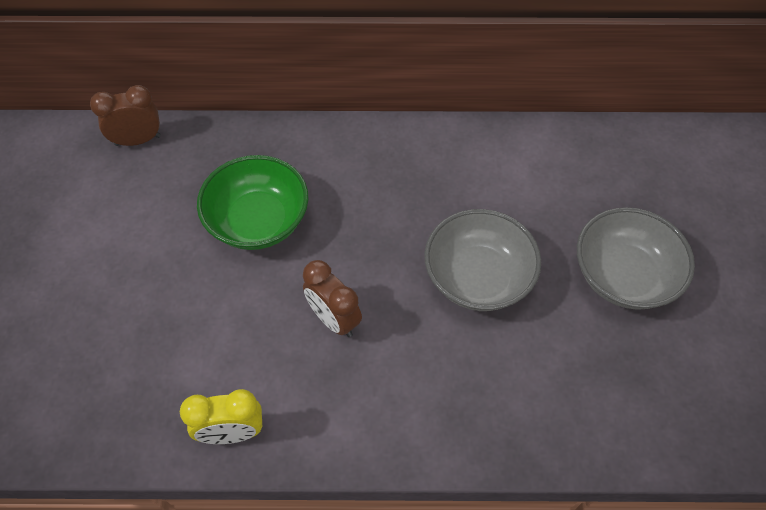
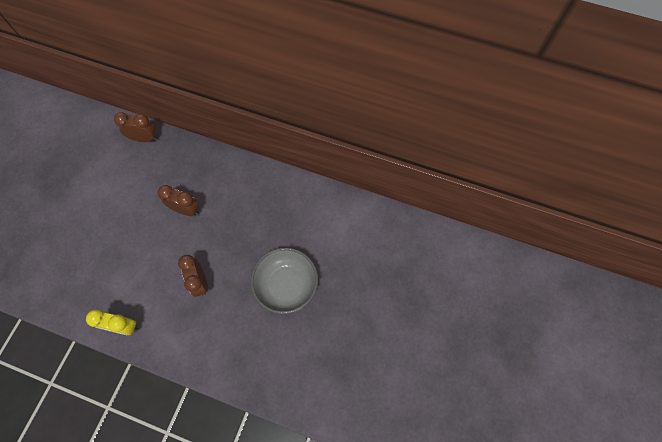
camera: 20 degrees right, 10 degrees up
(258, 221) = (186, 210): green bowl -> brown clock
(623, 276) = (367, 313): grey bowl -> none

